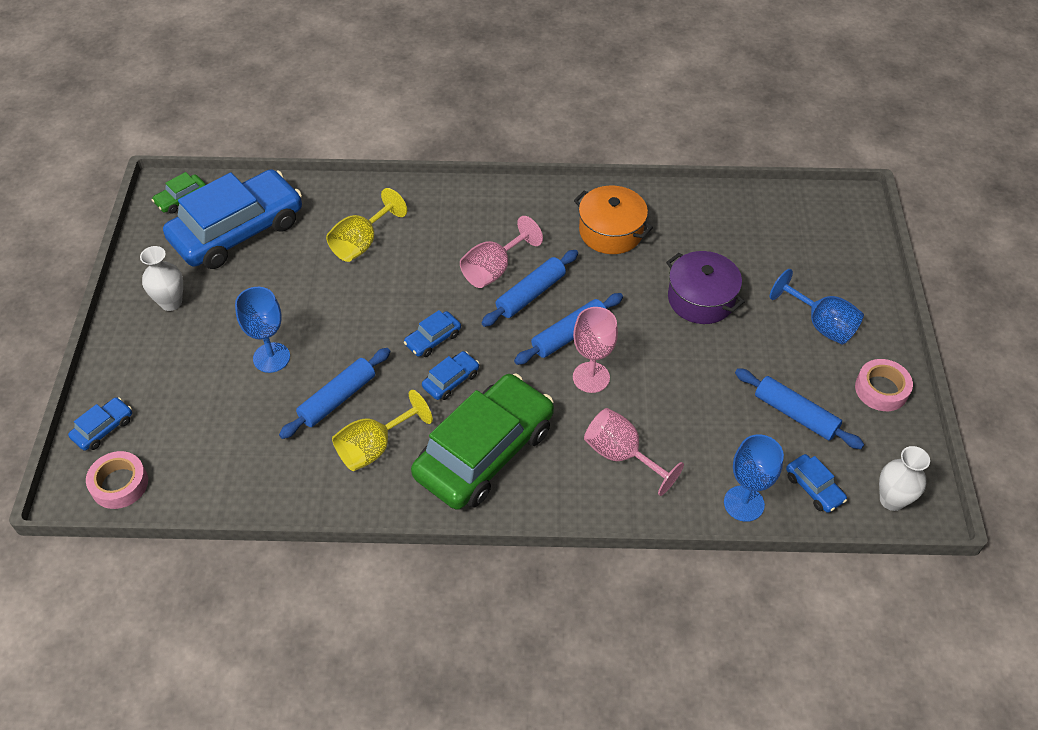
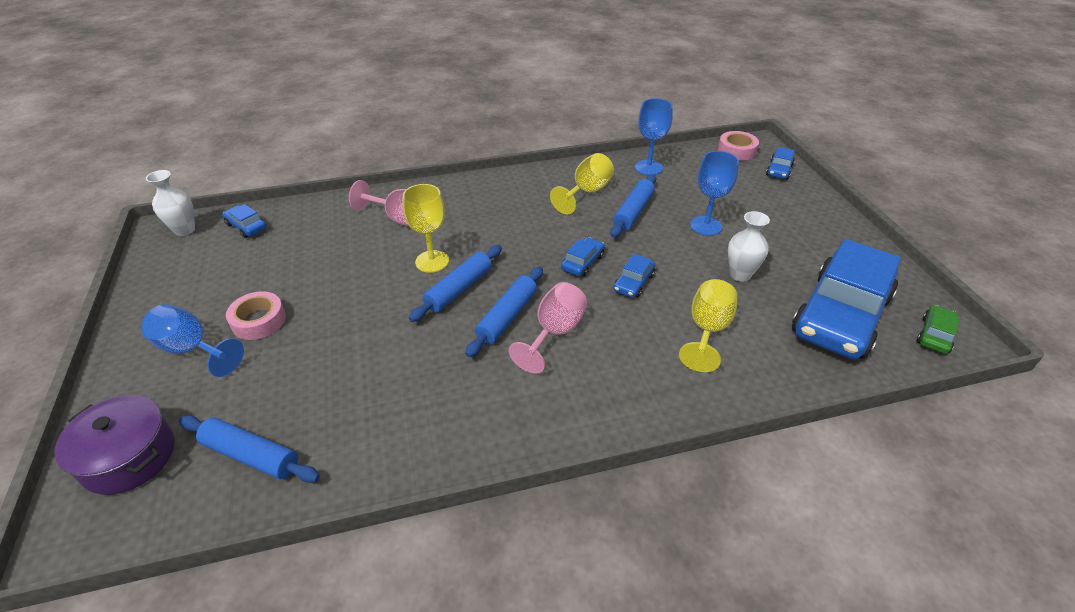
camera: 165 degrees right, 10 degrees down
(171, 302) = (826, 245): white vase -> white vase (740, 274)
(451, 380) = (551, 238): blue car -> blue car (633, 282)
(484, 452) = (505, 203): green car -> none
(591, 377) = (432, 261): pink goblet -> yellow goblet
(611, 231) = (432, 406): orange pot -> none
(701, 299) = (323, 349): purple pot -> purple pot (129, 457)
(744, 503) = (305, 209): blue goblet -> blue goblet (648, 167)
(795, 414) = (247, 268): blue rolling pin -> blue rolling pin (251, 455)
(881, 389) = (154, 302): pink tape -> pink tape (259, 321)

